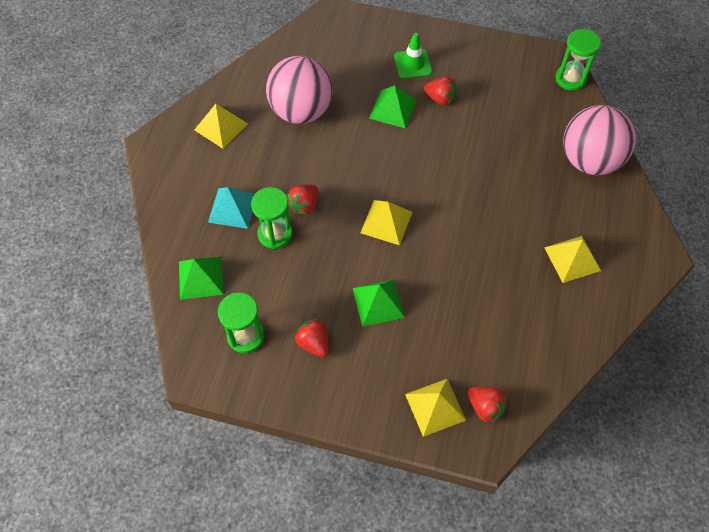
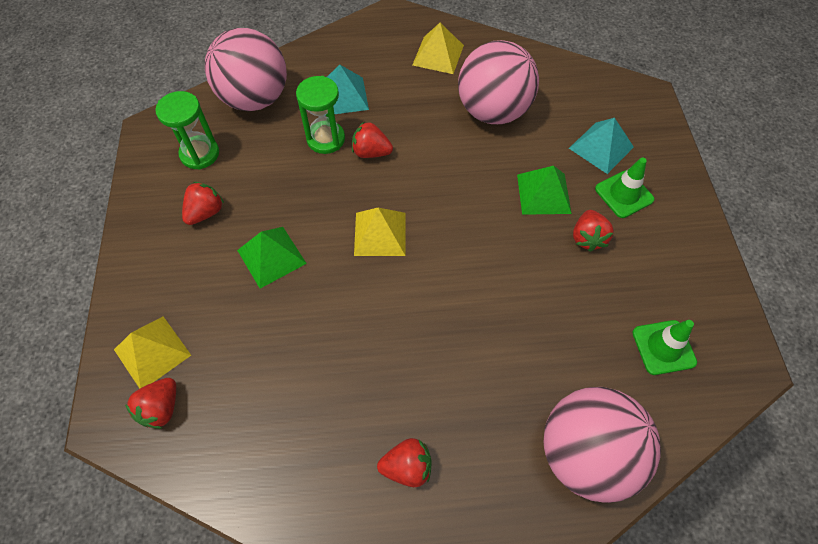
camera: 70 degrees right, 0 degrees up
(201, 277) = (255, 99): green pyramid -> pink ball
(367, 60) = (601, 147): none -> turquoise pyramid
(533, 93) = (663, 347): none -> green traffic cone
(570, 79) = (720, 392): green hourglass -> none
(572, 259) = (407, 467): yellow pyramid -> red strawberry

